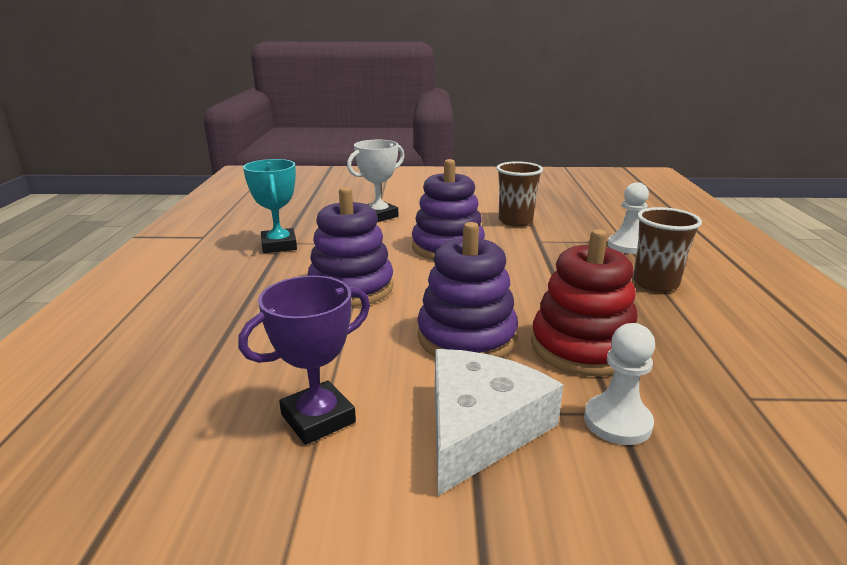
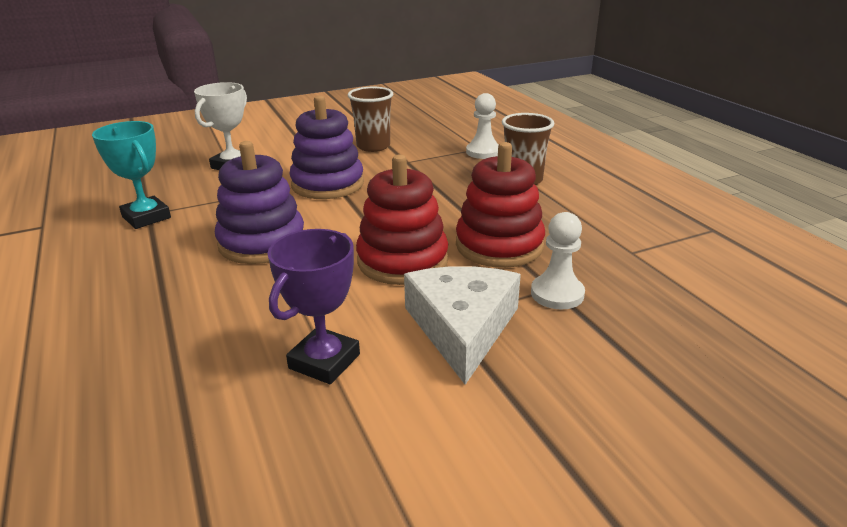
camera: 25 degrees left, 5 degrees up
(466, 337) = (402, 261): purple stacking toy -> red stacking toy

